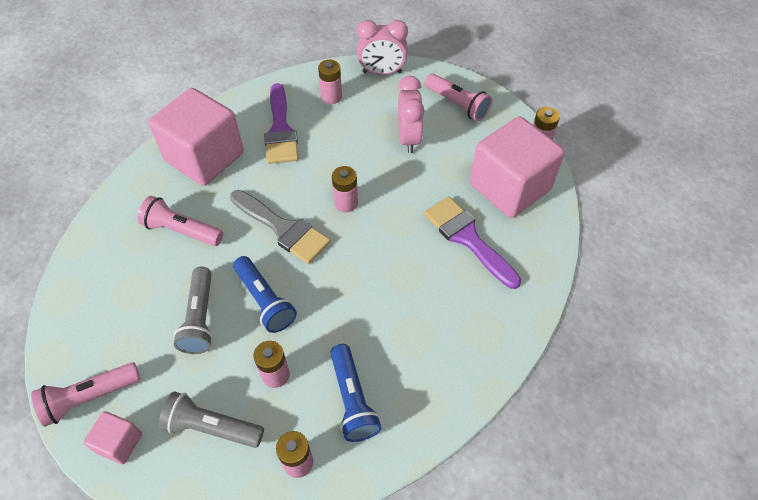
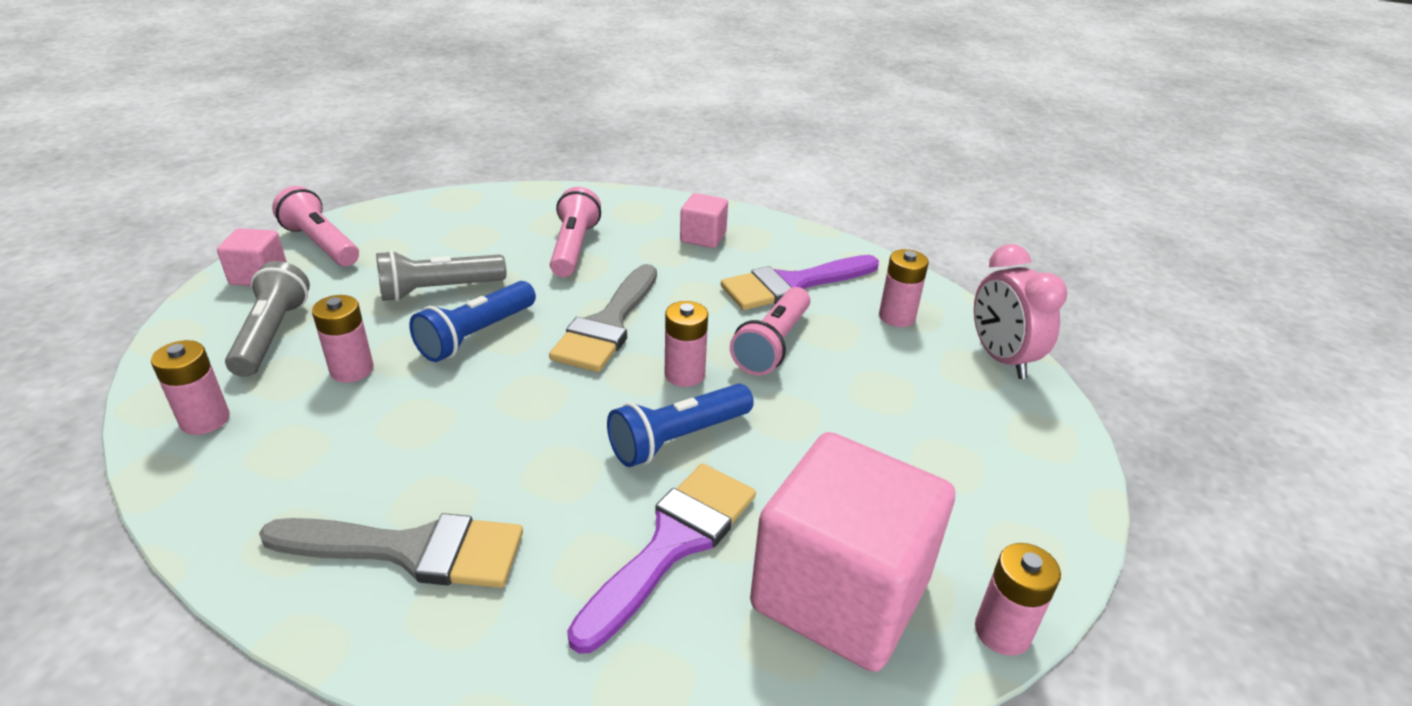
camera: 70 degrees right, 20 degrees down
(205, 157) = (703, 237): pink cube -> pink cube, size x0.45
(352, 399) = (307, 454): blue flashlight -> blue flashlight (678, 438)
(408, 138) = (870, 419): pink clock -> none
(443, 347) = (412, 550): none -> grey brush
(457, 104) = (1008, 470): pink flashlight -> pink flashlight (772, 344)

